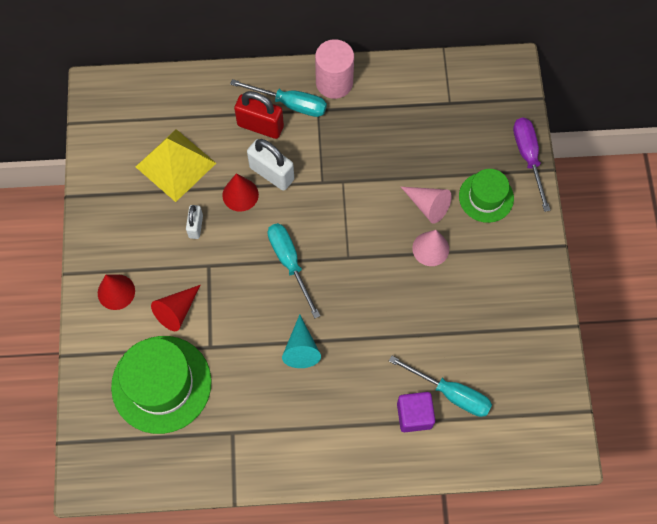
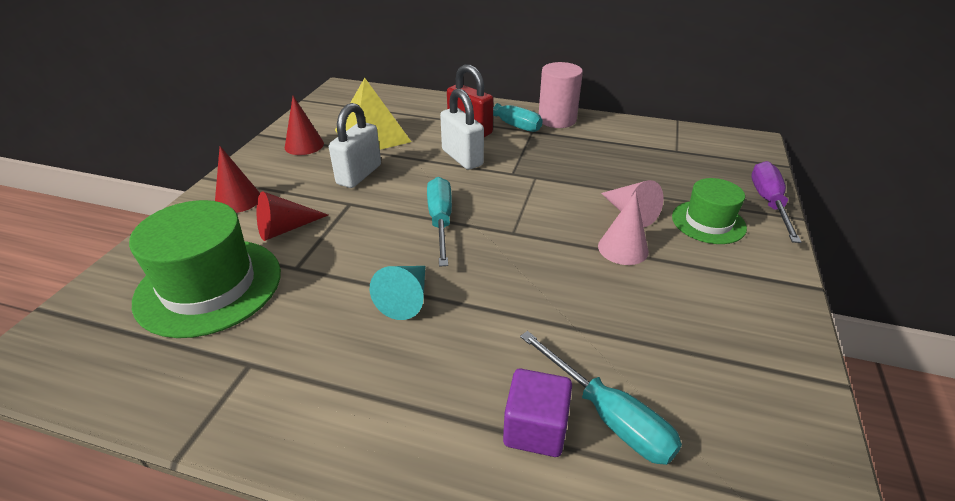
camera: 20 degrees right, 30 degrees down
(196, 226) = (359, 174): white padlock -> white padlock, size x1.69
(240, 194) = (420, 164): red cone -> red cone (304, 145)

